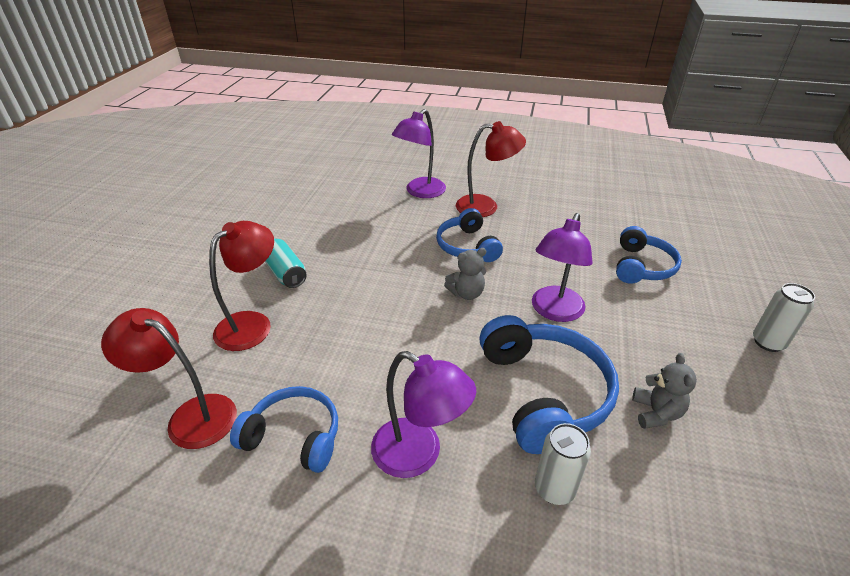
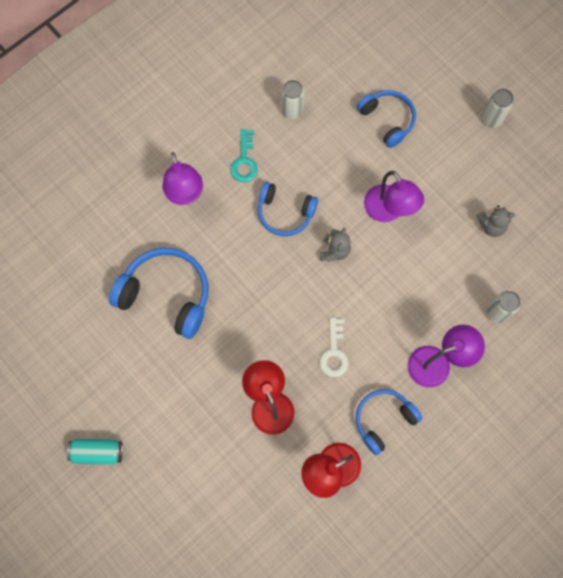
camera: 55 degrees left, 35 degrees up
(285, 273) = (226, 357): turquoise can -> turquoise can (97, 452)
(351, 346) = (334, 353): none -> white key
(486, 206) = (244, 161): red lamp -> turquoise key
(543, 393) = (442, 270): blue headphones -> blue headphones (166, 295)
(563, 211) = (292, 111): none -> white can
(656, 413) = (491, 226): grey teddy bear -> grey teddy bear turned 135 degrees clockwise

